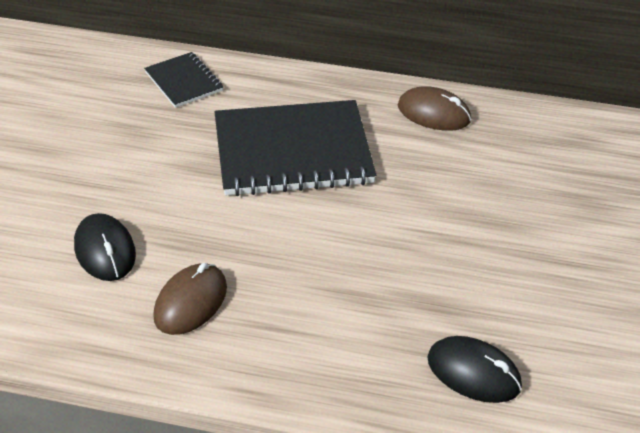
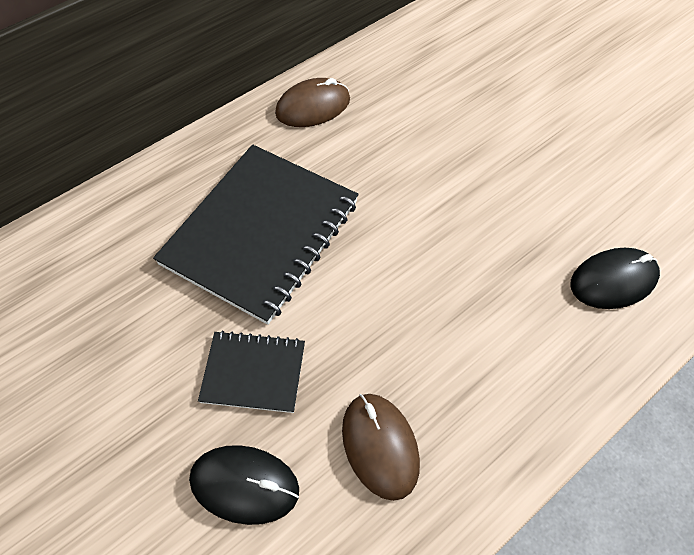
camera: 50 degrees left, 15 degrees up
(184, 81) = (73, 255): black notebook -> black notebook (253, 372)

